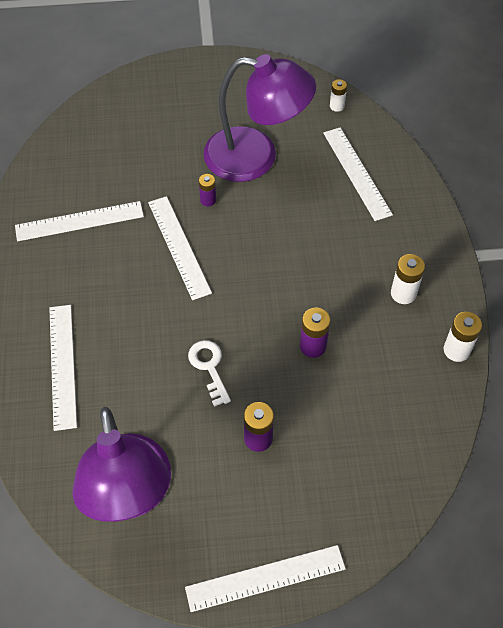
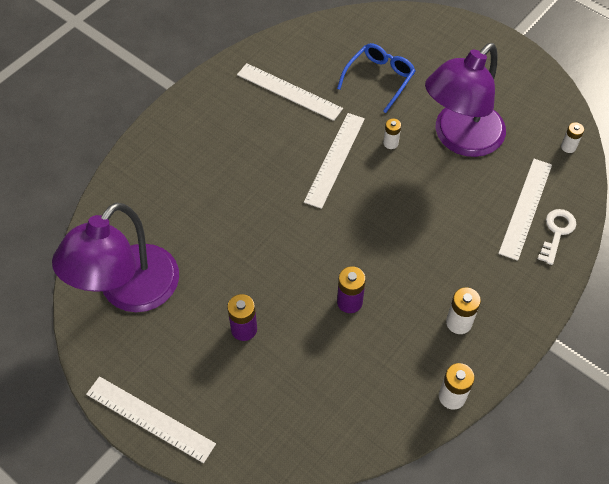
camera: 45 degrees right, 0 degrees up
(63, 365) = (178, 177): white ruler -> none
(143, 157) = (379, 79): none -> blue glasses
(208, 200) = (390, 143): purple battery -> white battery
(209, 367) = (265, 256): white key -> white key (557, 232)
(256, 157) = (460, 139): purple lamp -> purple lamp turned 75 degrees clockwise

